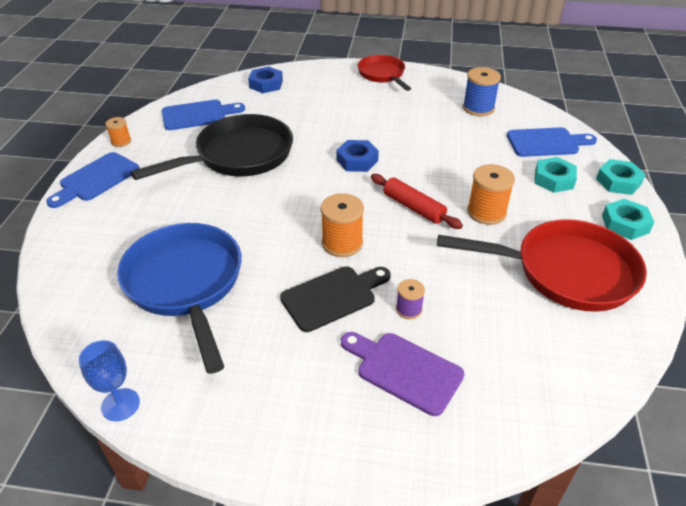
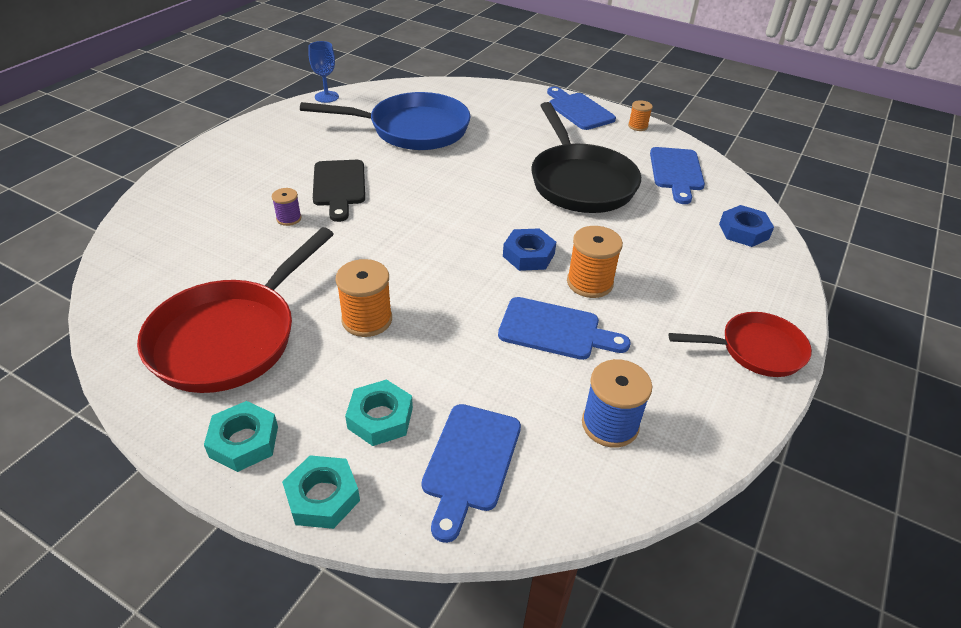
camera: 110 degrees right, 0 degrees up
(342, 243) = (398, 208): orange spool -> orange spool (589, 283)
(404, 370) = (236, 197): purple cutting board -> none
(414, 207) = (416, 268): red rolling pin -> none
(424, 136) = (555, 330): none -> blue cutting board

